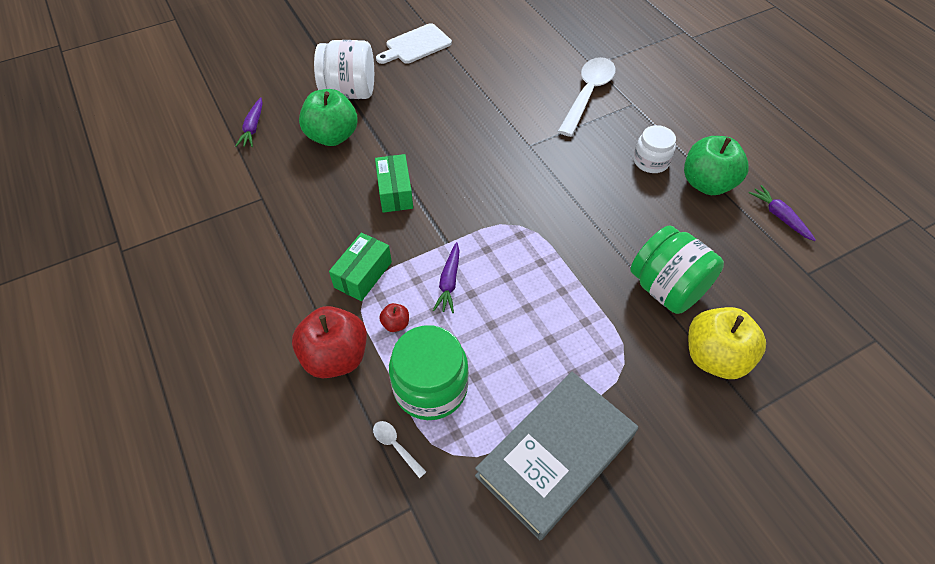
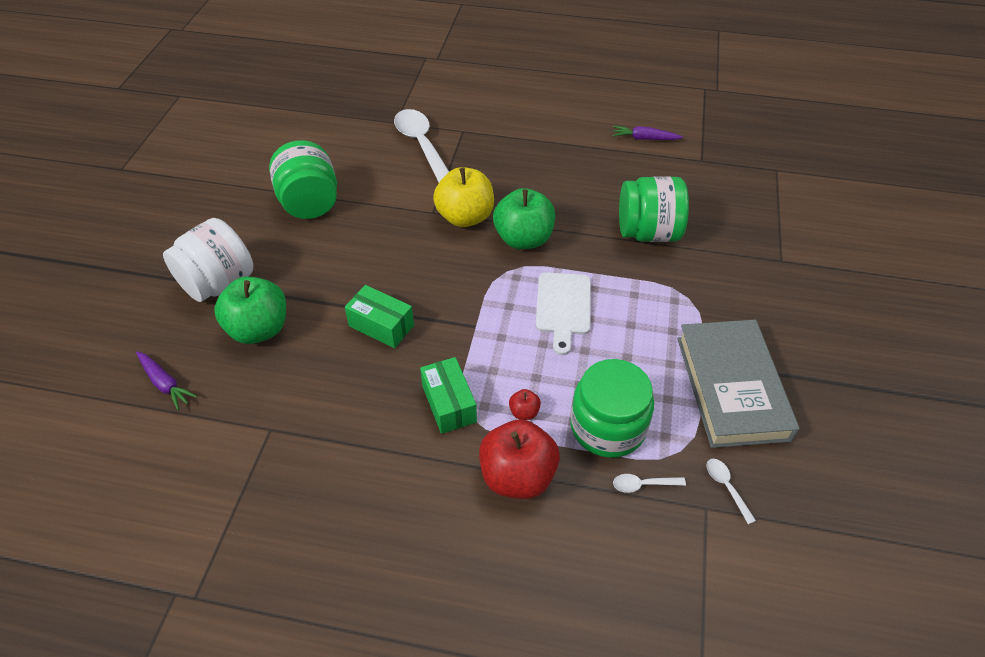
camera: 50 degrees left, 5 degrees down
(416, 45) = (223, 204): white cutting board -> white cutting board (563, 307)
(444, 511) = (726, 487): none -> white spoon
(449, 282) = (517, 350): purple carrot -> none
(462, 81) = (309, 203): none -> green jar
(651, 161) = (528, 161): white jar -> none
(707, 183) = (580, 149): green apple -> green apple (523, 239)
(714, 357) = (724, 249): yellow apple -> yellow apple (465, 217)

